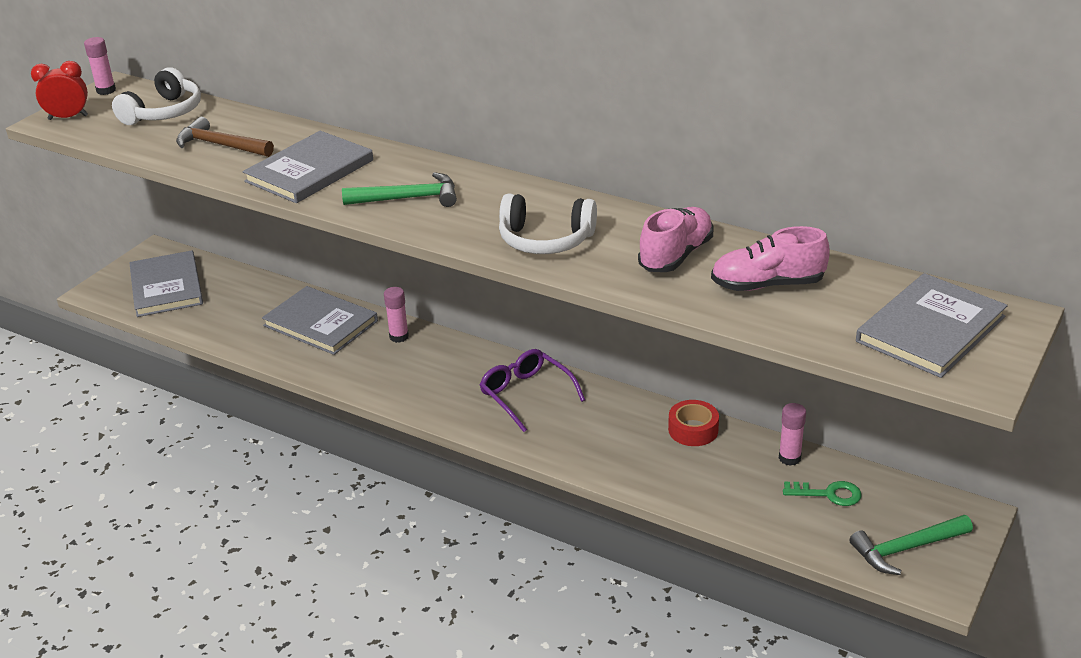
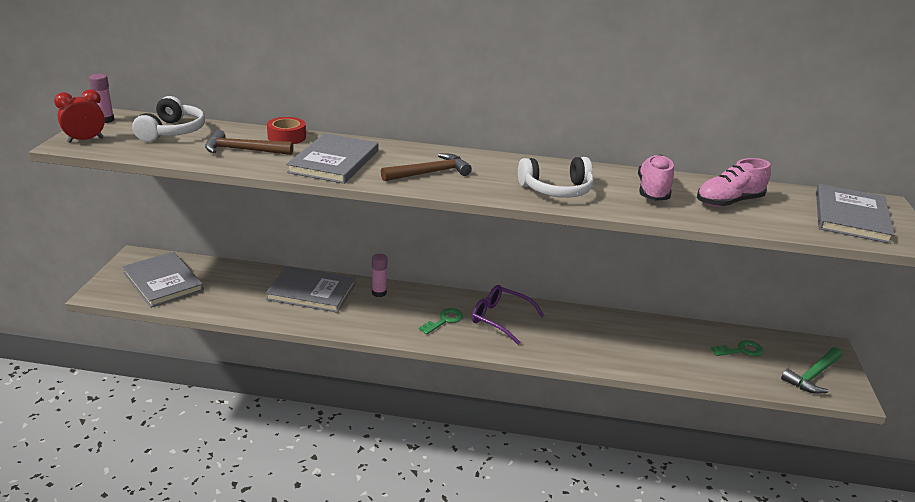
camera: 25 degrees left, 5 degrees down
(408, 198) = (430, 173): green hammer -> brown hammer
(454, 385) = (444, 320): none -> green key
(693, 430) = (627, 324): red tape -> red tape (287, 137)
(789, 458) = (700, 332): pink glue stick -> none

